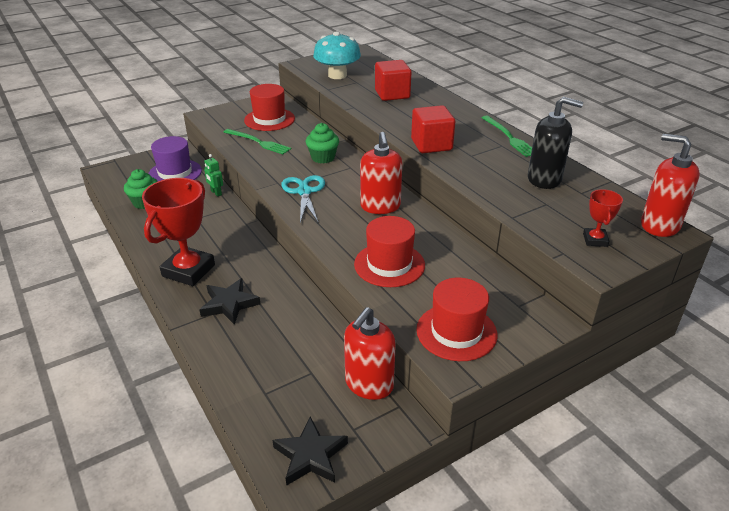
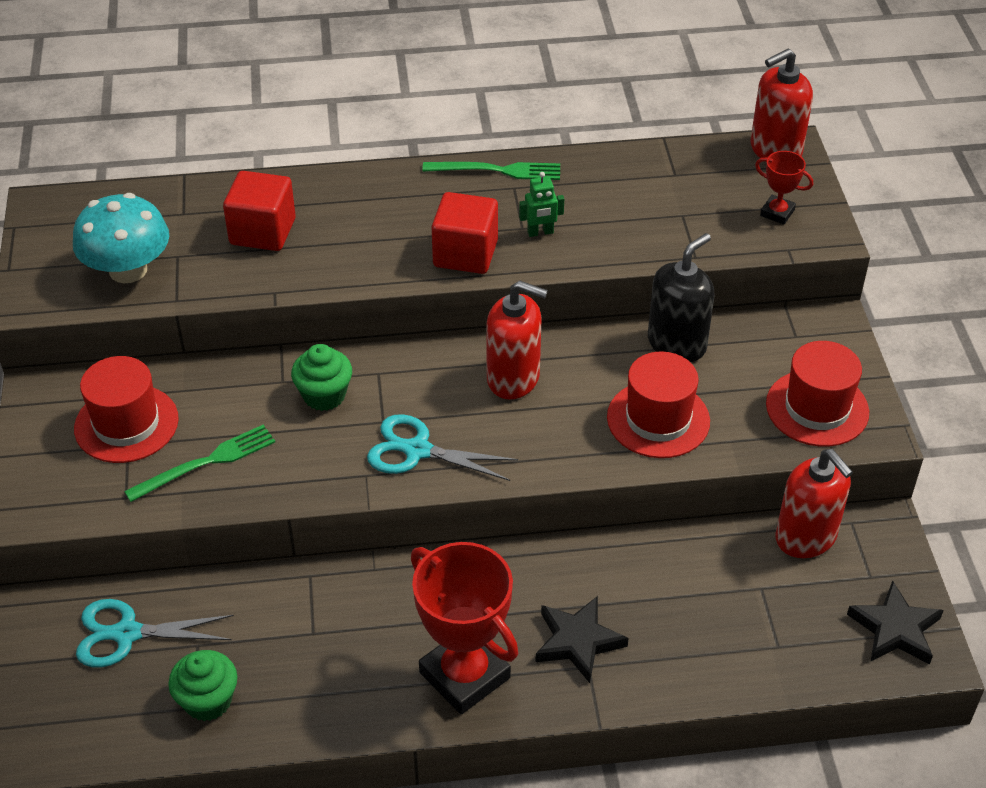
camera: 65 degrees left, 10 degrees up
(175, 173) = (127, 634): purple hat -> turquoise scissors
(216, 193) = (247, 586): green robot -> green robot (540, 232)
(544, 179) = (626, 190): black soap dispenser -> black soap dispenser (677, 344)

